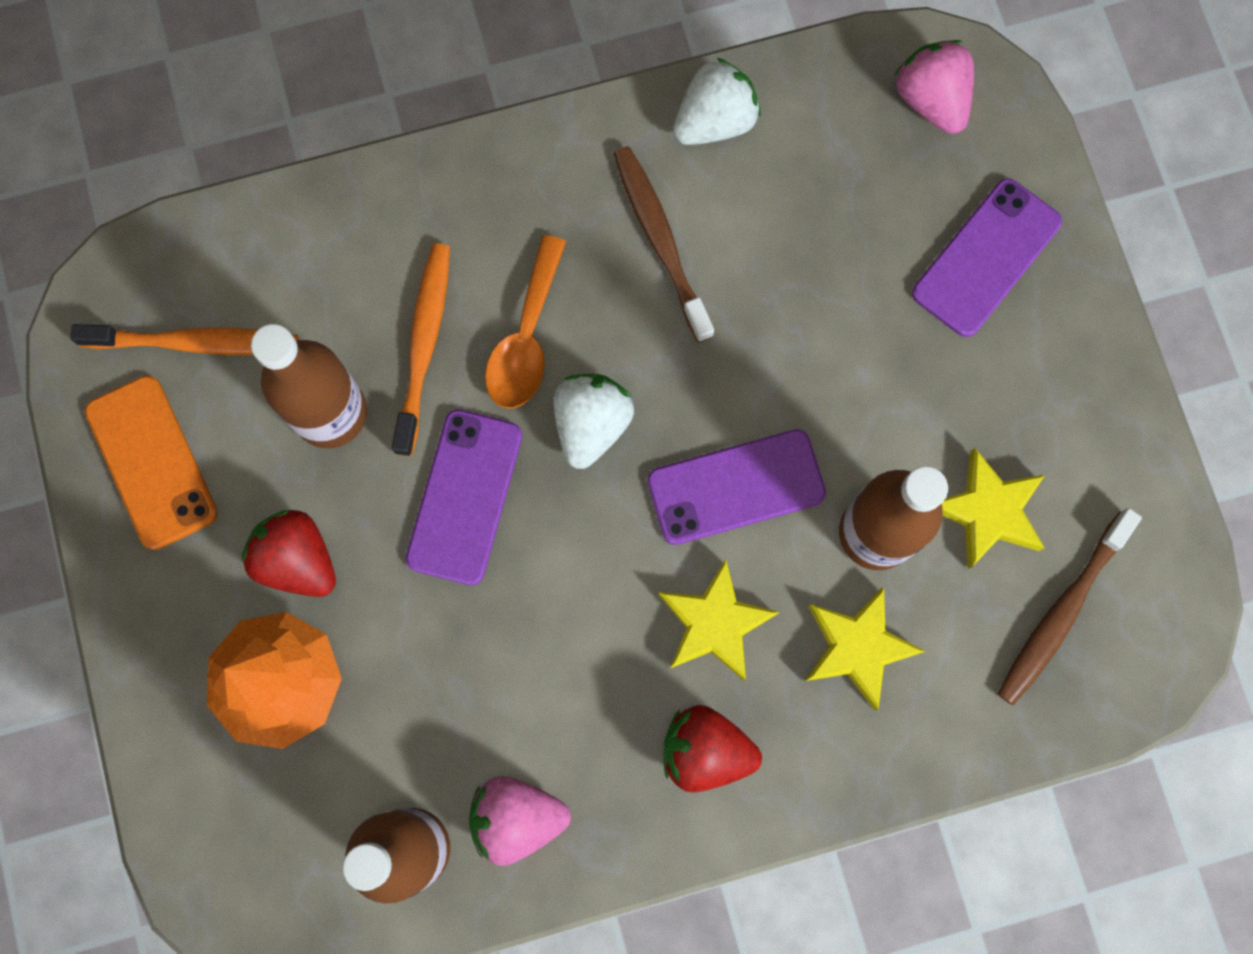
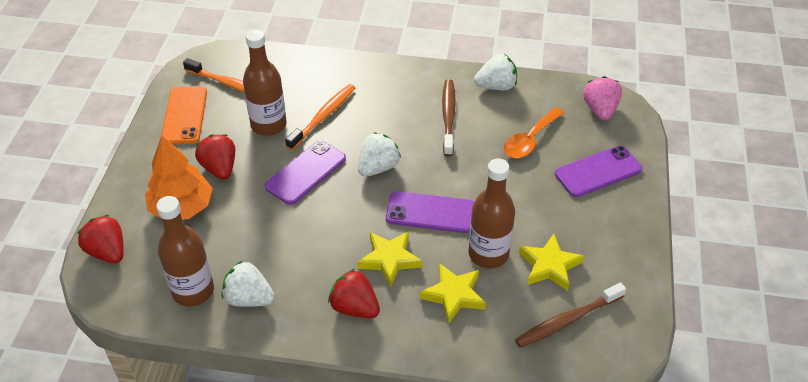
camera: 25 degrees right, 30 degrees down
(207, 840) = (107, 252): none -> red strawberry
(517, 818) = (249, 298): pink strawberry -> white strawberry
(526, 337) = (369, 129): orange spoon -> orange spoon (530, 140)

